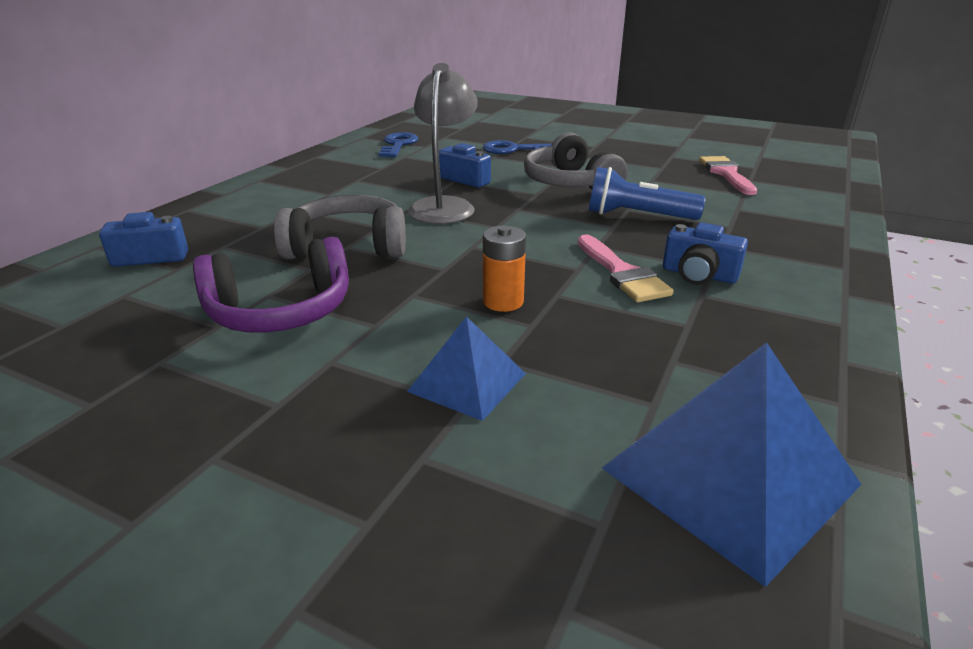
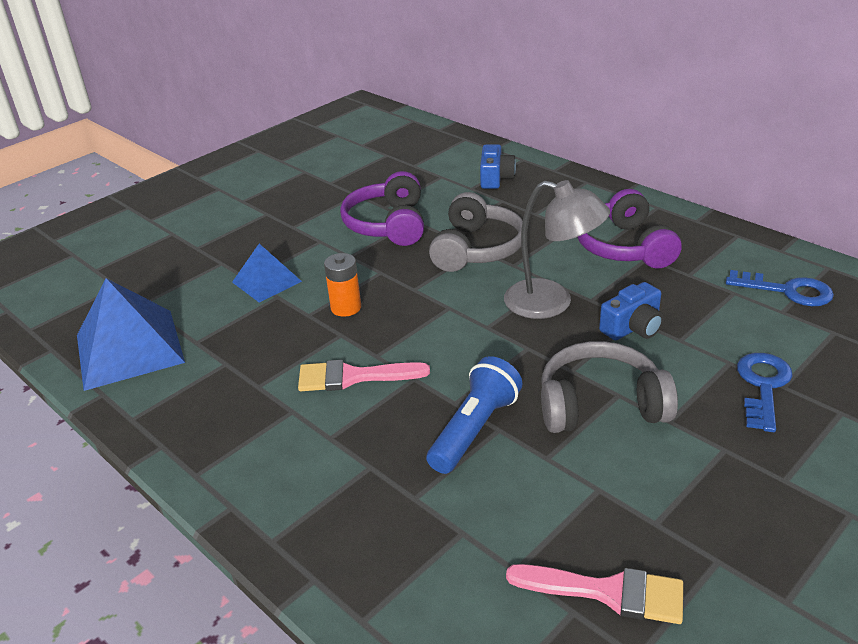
camera: 110 degrees right, 5 degrees up
(338, 187) = (624, 247): none -> purple headphones
(699, 275) = (323, 422): blue camera -> none

